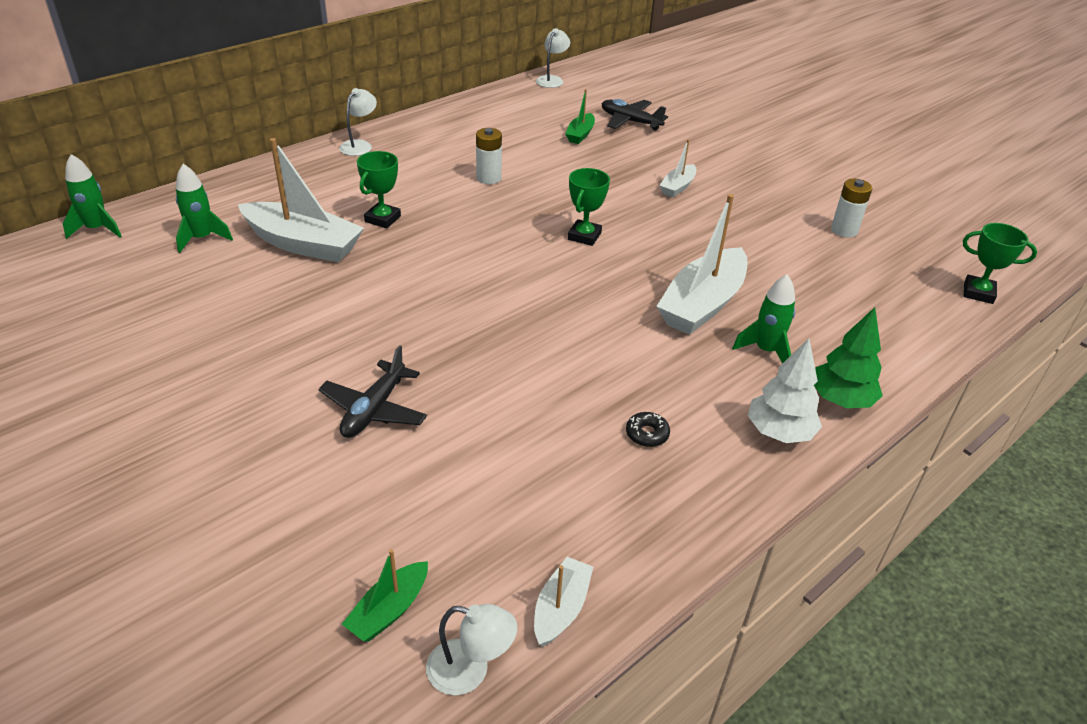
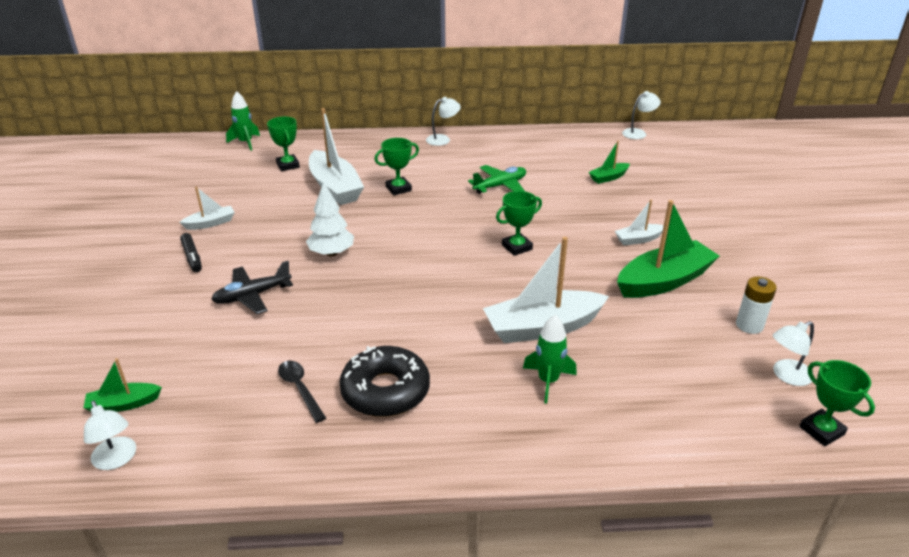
camera: 40 degrees right, 5 degrees down
(202, 238) = (288, 165): green rocket -> green trophy
(229, 401) = (192, 257): none -> black marker
(488, 178) = (500, 186): white battery -> green plane
(561, 608) = (200, 459): white boat -> white boat (210, 223)
(564, 478) = (300, 389): none -> black spoon
(630, 121) = (663, 180): black plane -> none
(647, 434) = (385, 391): black donut -> black donut, size x2.45
(742, 218) = (664, 281): none -> green boat
(779, 432) = (479, 440): white tree -> white tree (331, 253)
(840, 400) = (560, 444): green tree -> none
(912, 260) = (786, 375): none -> white lamp

